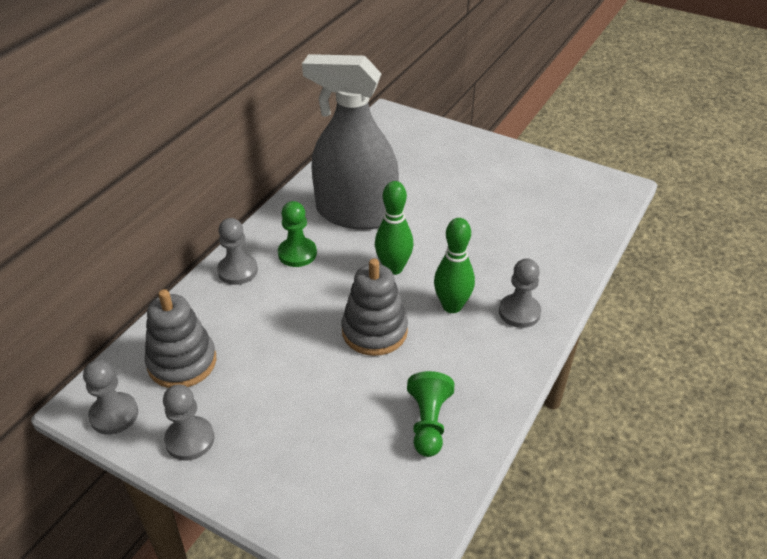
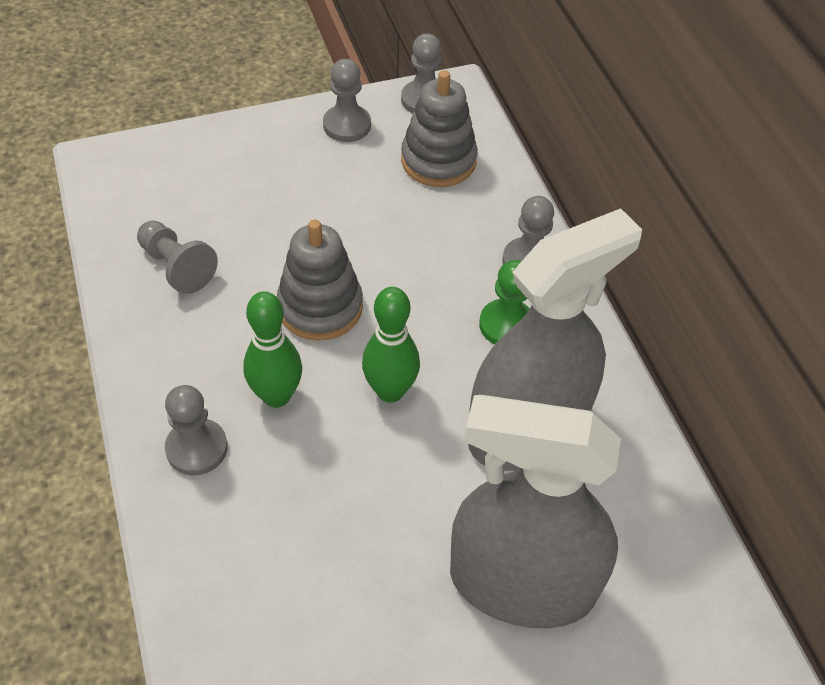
camera: 130 degrees right, 10 degrees up
(428, 423) = (177, 267): green pawn -> grey pawn
(434, 177) = (522, 583): none -> grey spray bottle

